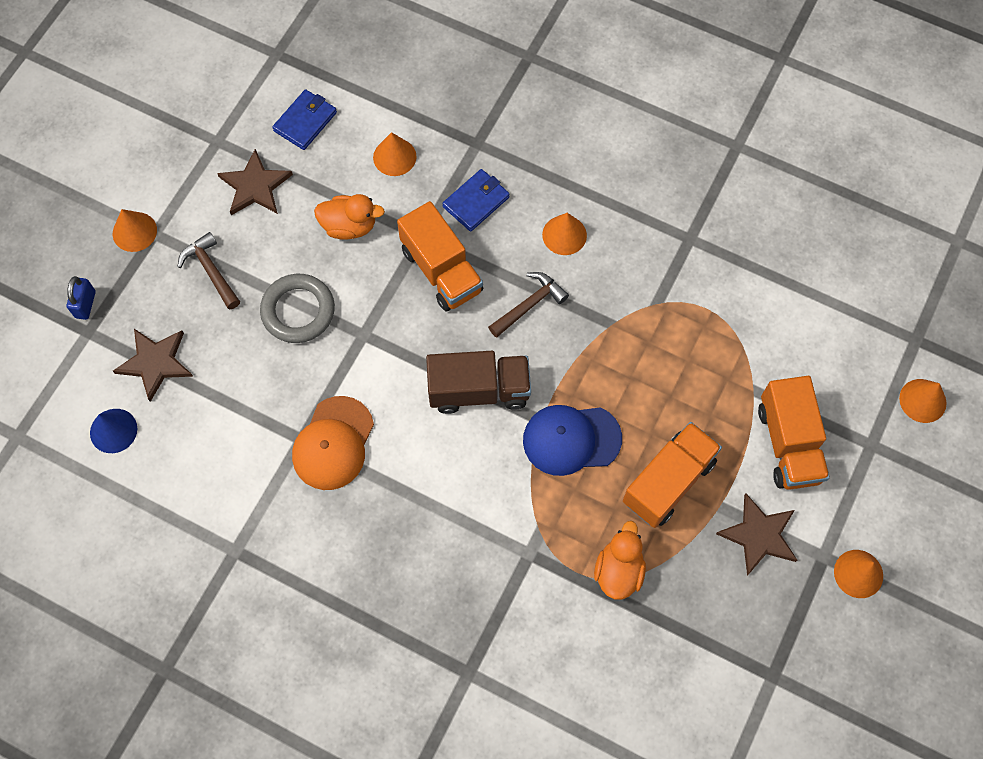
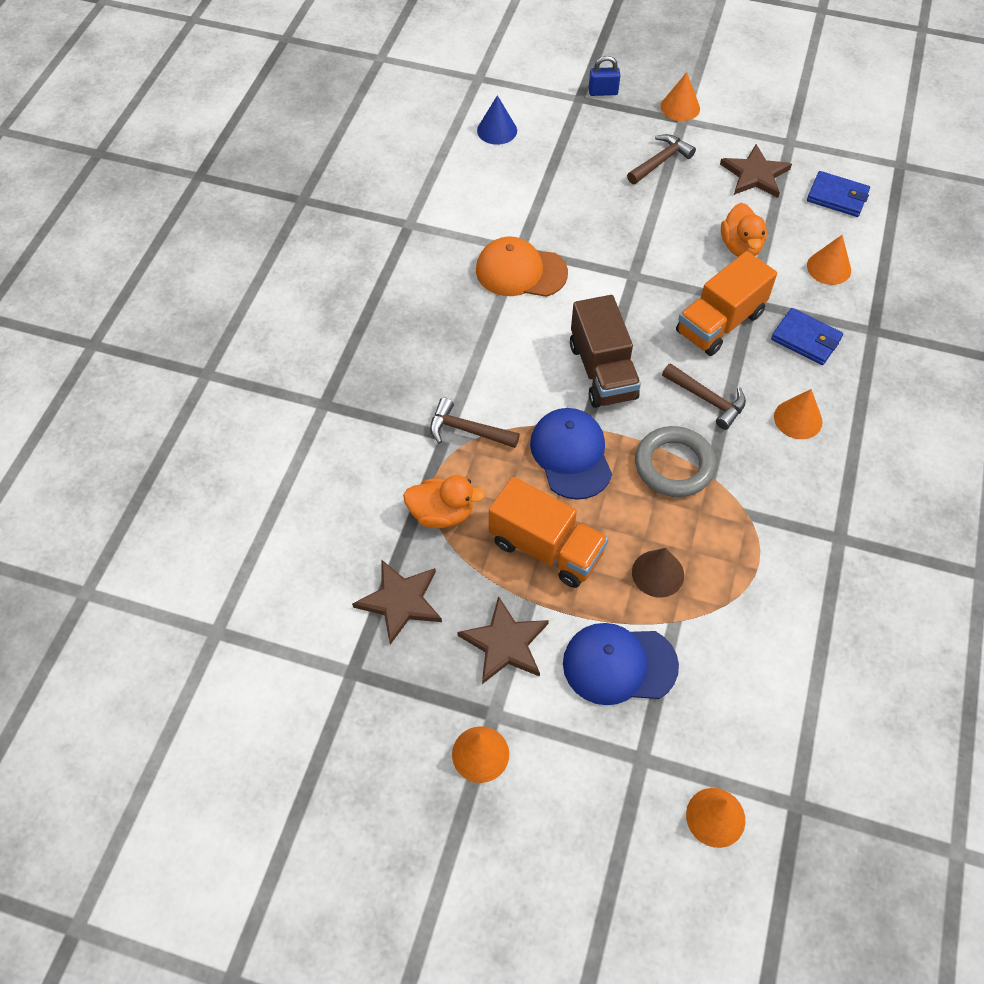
camera: 80 degrees right, 10 degrees down
(155, 363) = (563, 143): brown star -> brown star (400, 601)
(298, 311) = (641, 225): grey ring -> grey ring (674, 465)
(526, 531) = (467, 430): none -> brown hammer
(706, 392) = (658, 573): none -> brown cone
(788, 443) = (619, 664): orange truck -> blue cap

